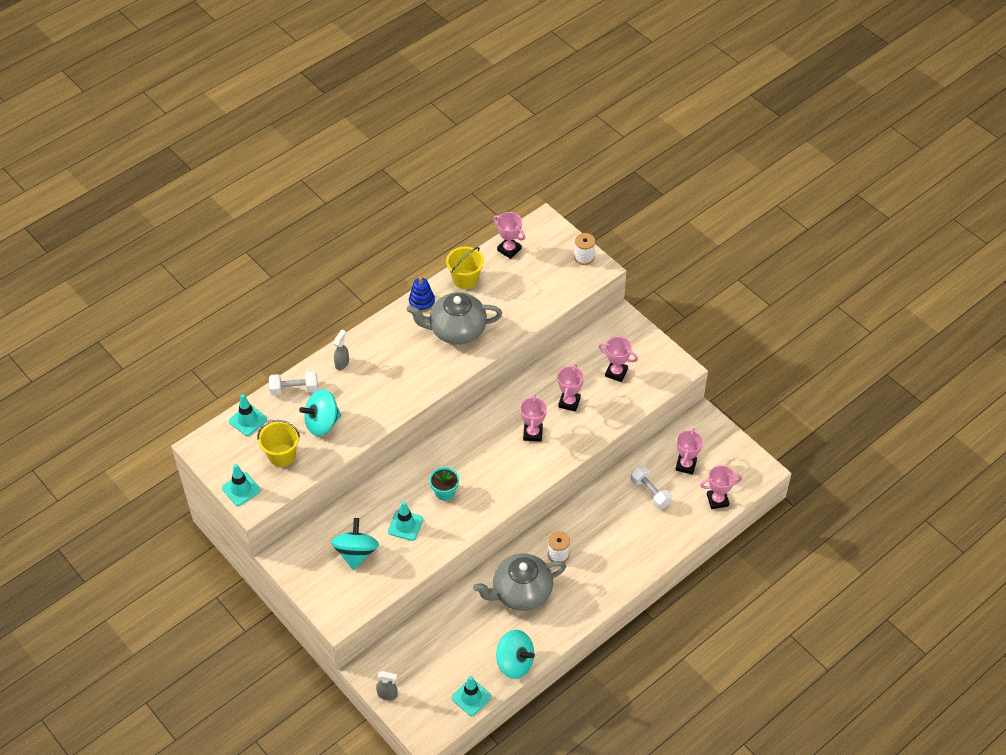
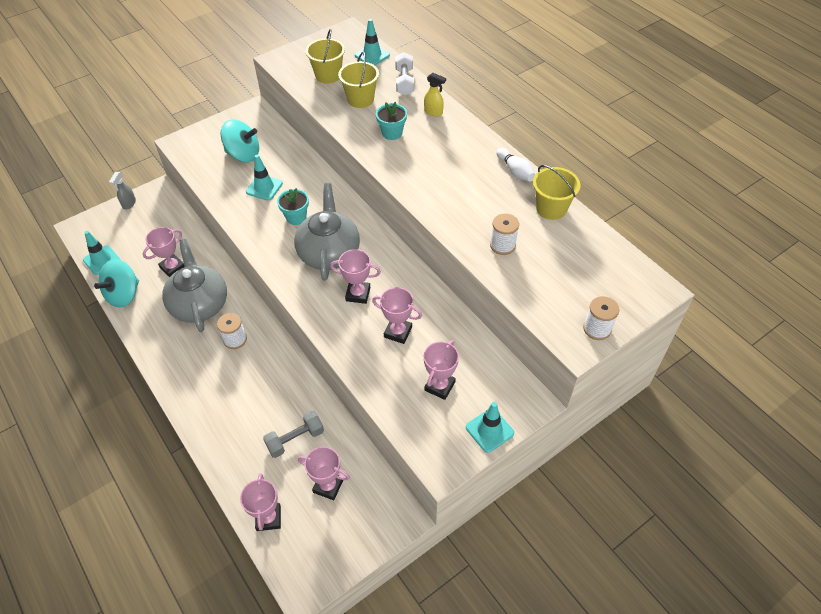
camera: 95 degrees right, 0 degrees up
(241, 489) = (296, 53): turquoise traffic cone -> turquoise traffic cone (489, 430)
(322, 423) = (360, 99): turquoise spinning top -> yellow bucket
(342, 363) = (433, 112): grey spray bottle -> yellow spray bottle
(373, 393) = (392, 133): none -> turquoise flower pot
(422, 302) = (515, 171): blue stacking toy -> white bowling pin
(456, 330) = (473, 198): grey teapot -> grey teapot (329, 253)
(509, 249) = (603, 251): pink trophy -> pink trophy (172, 267)
(509, 310) = (502, 245): none -> white spool
(650, 492) = (295, 439): white dumbbell -> grey dumbbell

